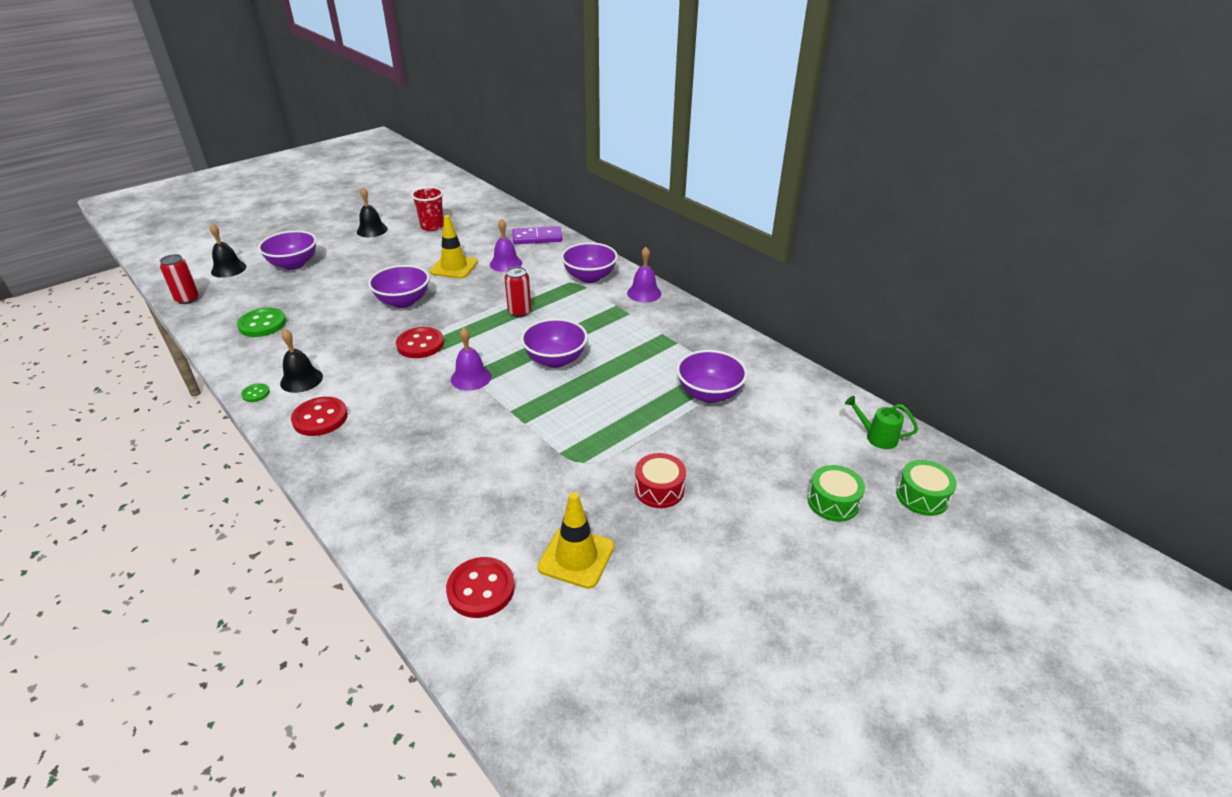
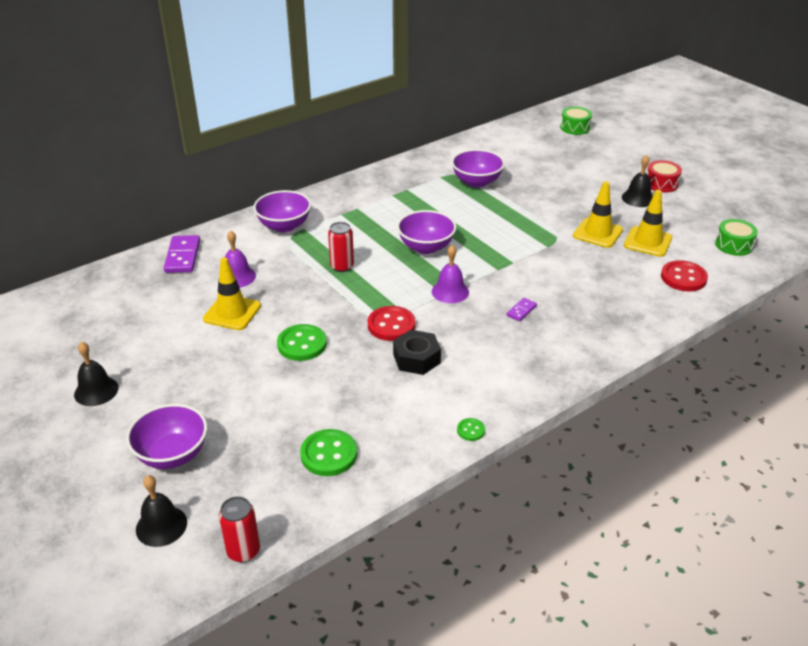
camera: 85 degrees left, 0 degrees up
(301, 380) = (447, 400): black bell -> black bell (638, 198)
(320, 418) = (510, 377): red button -> none
(366, 361) = (416, 358): none -> black nut
(403, 301) = (302, 344): purple bowl -> green button
(428, 428) = (521, 311): none -> purple domino
(432, 226) = (112, 336): red cup -> none
(596, 503) = (597, 233): none -> yellow traffic cone
(644, 293) = (323, 199): purple bell -> none
(659, 489) = (581, 209): red drum -> red drum (661, 184)
(833, 502) = (583, 153): green drum -> green drum (733, 245)
(876, 437) = (522, 131): green watering can -> none

